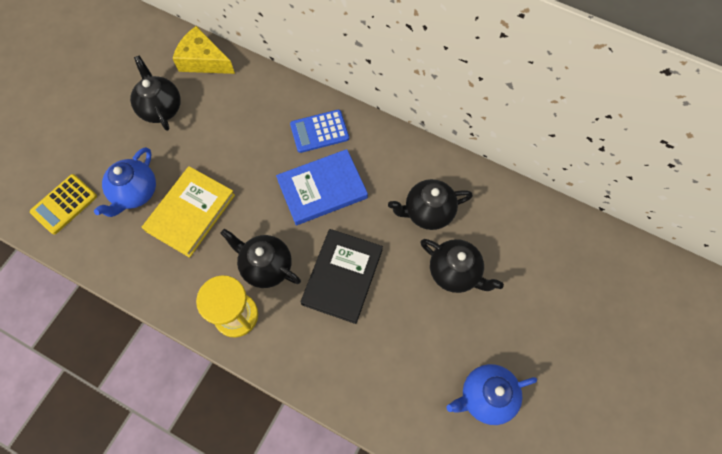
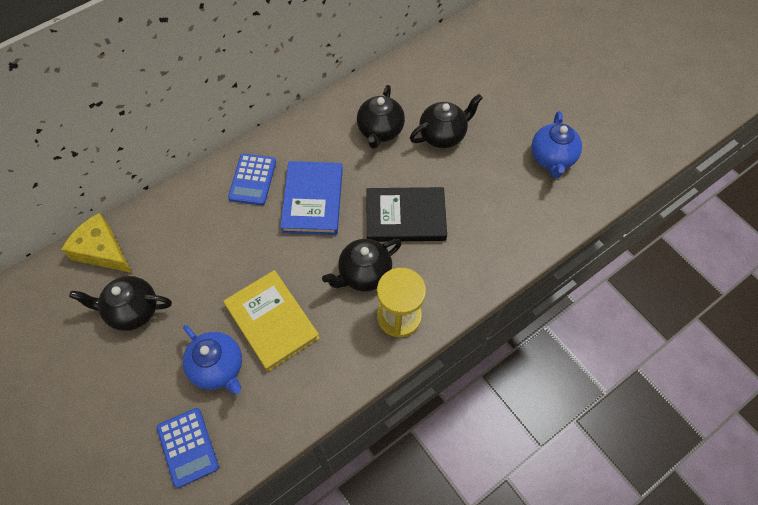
camera: 65 degrees left, 5 degrees down
(64, 204) = (188, 447): yellow calculator -> blue calculator
(203, 60) = (102, 251): yellow cheese -> yellow cheese turned 75 degrees clockwise
(342, 277) = (405, 217): black book -> black book turned 45 degrees counterclockwise

